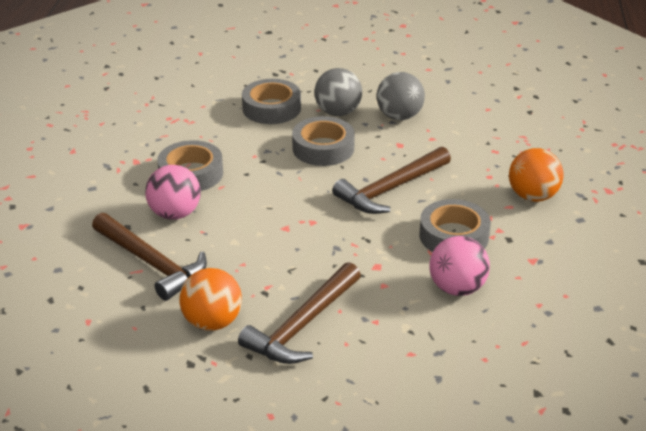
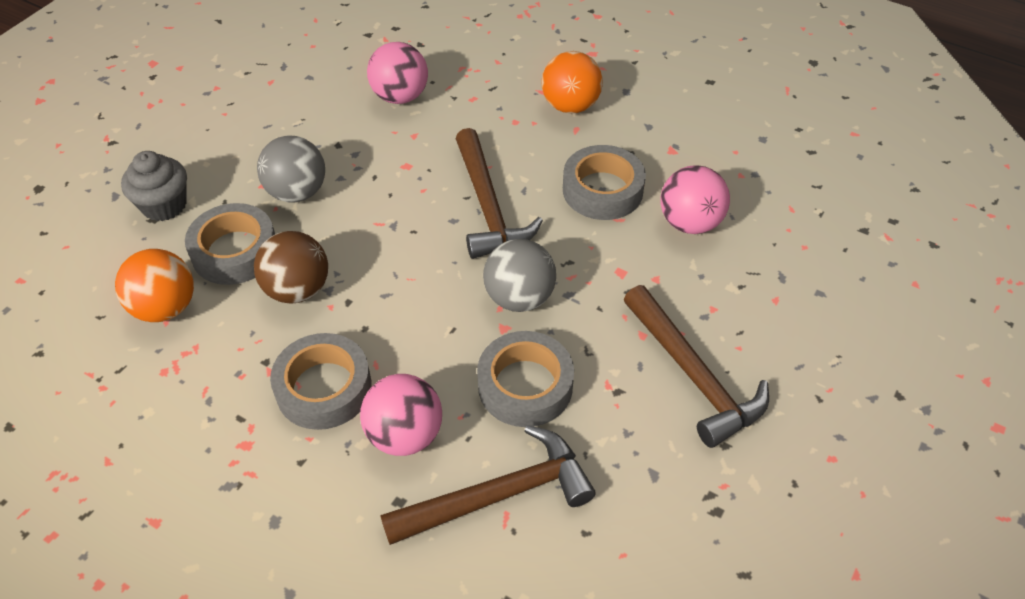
camera: 65 degrees left, 15 degrees up
(212, 322) = (650, 463): orange ball -> orange ball (165, 308)
(258, 139) = (297, 289): none -> brown ball
(288, 73) = (164, 205): none -> grey cupcake
(323, 148) = (364, 234): grey tape -> grey tape (525, 386)
(399, 116) = (349, 143): grey ball -> grey ball (519, 298)
(465, 121) = (400, 96): none -> pink ball

